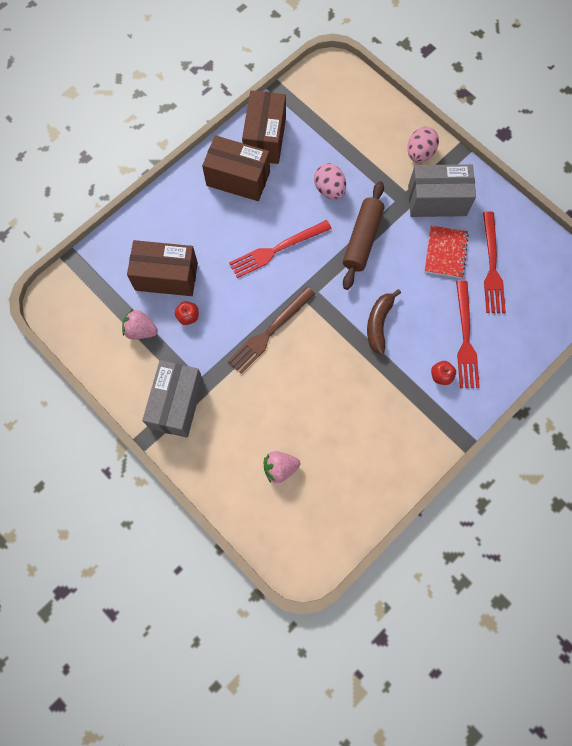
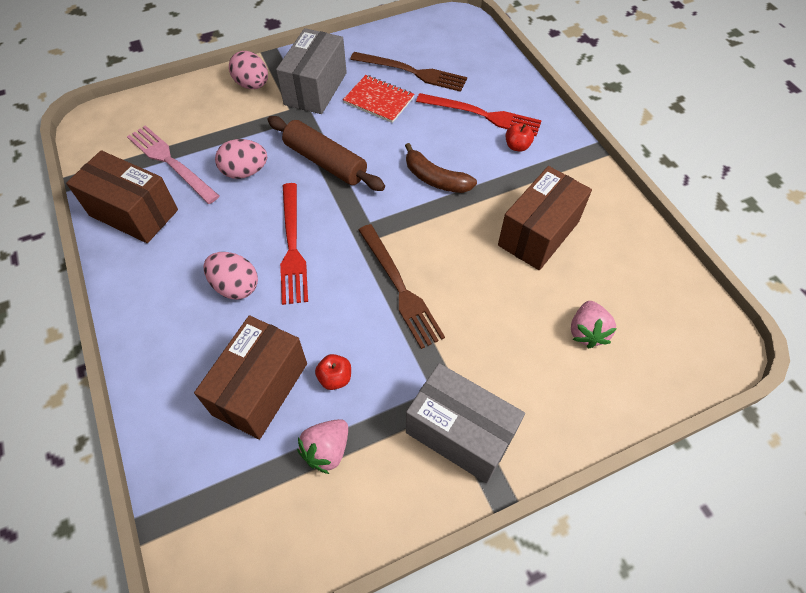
camera: 70 degrees left, 15 degrees down
(232, 229) = (235, 286): none -> pink egg
(238, 179) = (169, 258): brown box -> brown box (538, 233)
(317, 137) = (170, 162): none -> pink fork
(491, 266) = (412, 72): red fork -> brown fork

